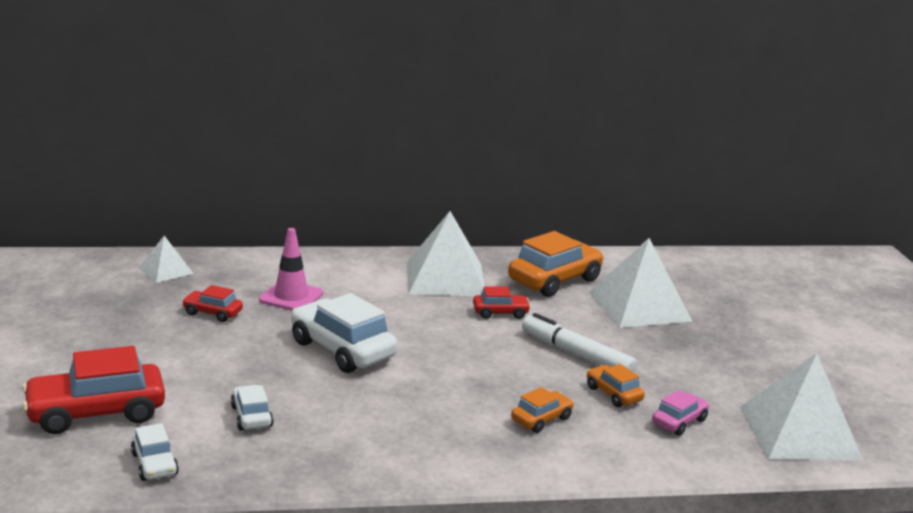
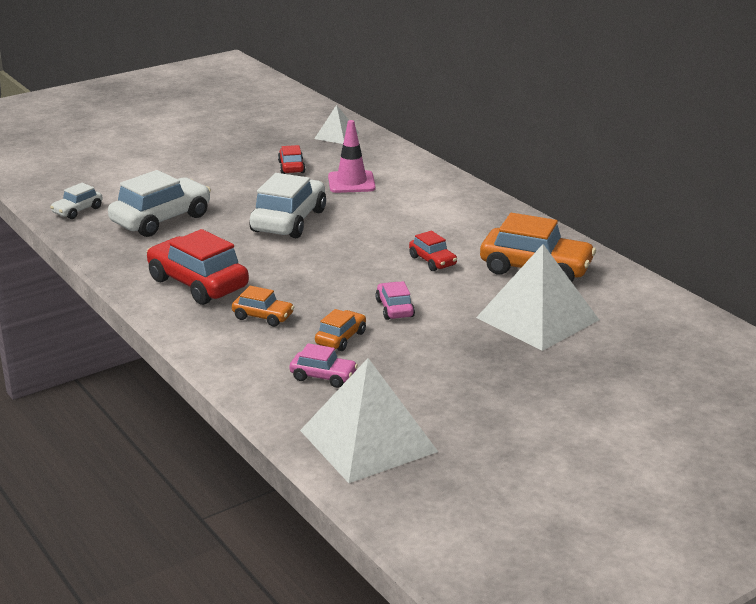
camera: 65 degrees right, 5 degrees up
(96, 412) = (121, 178): red car -> red car (198, 284)
(251, 416) = (161, 219): white car -> white car, size x1.94
(445, 278) = (468, 225): white pyramid -> none
(576, 355) = (394, 308): white marker -> pink car

